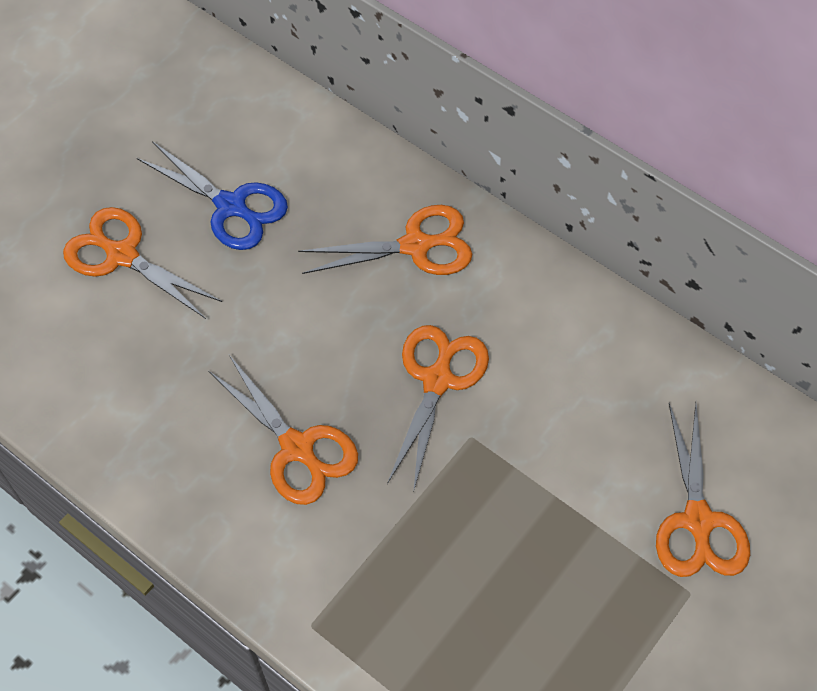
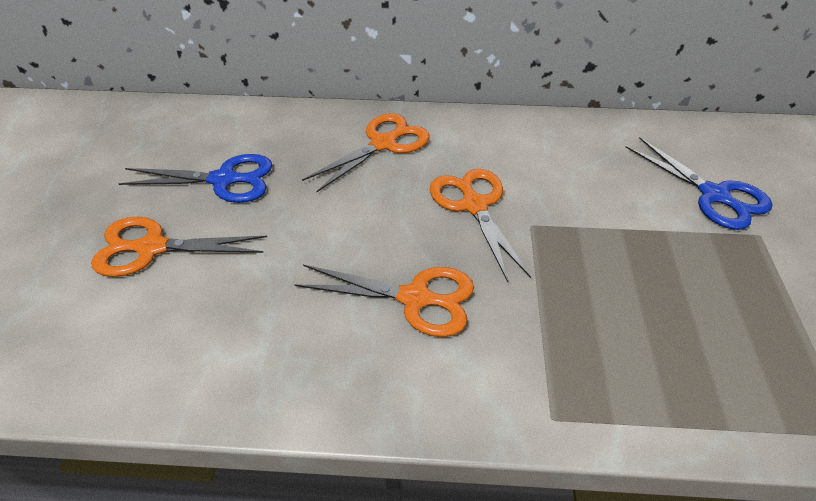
camera: 35 degrees left, 15 degrees down
(698, 521) = (715, 195): orange scissors -> blue scissors

